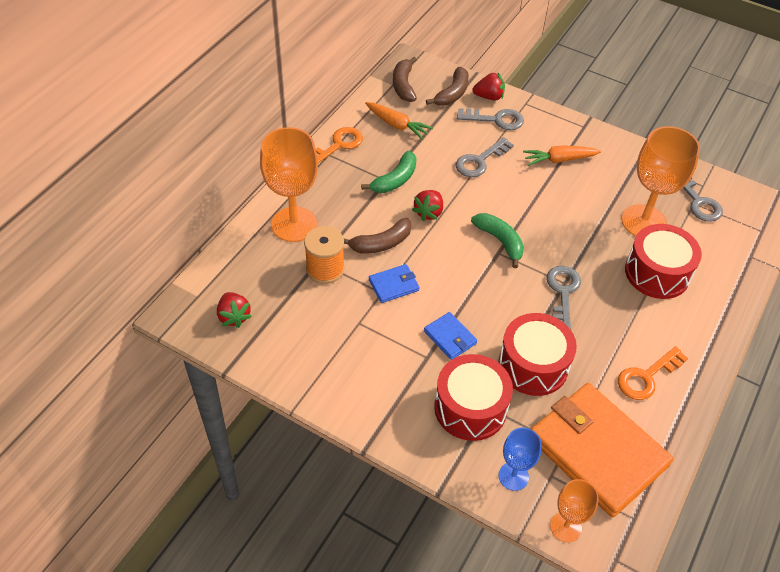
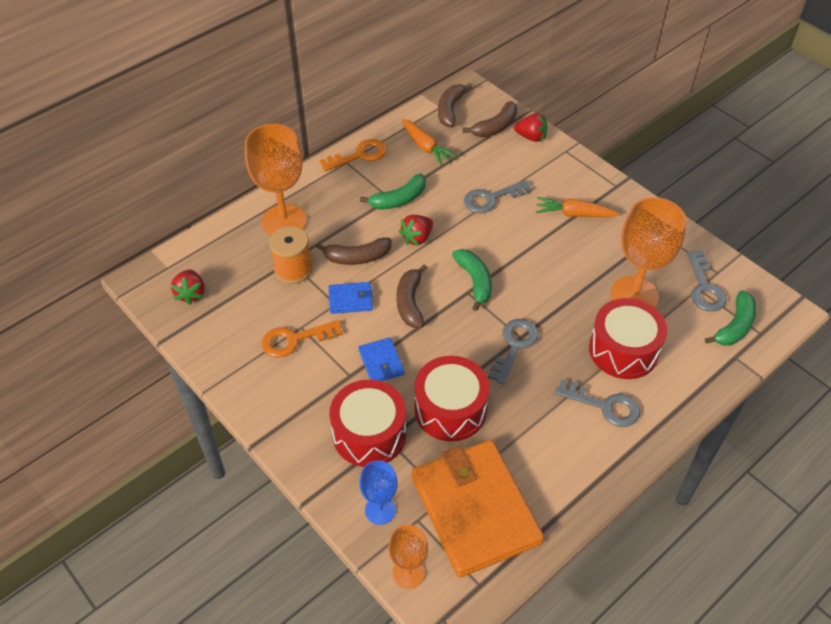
camera: 20 degrees right, 0 degrees up
(450, 275) = (410, 302): none -> brown banana
(496, 120) = (527, 161): grey key -> grey key (604, 406)
(646, 377) = (561, 451): orange key -> orange key (295, 340)
(738, 229) = (734, 326): none -> green banana

